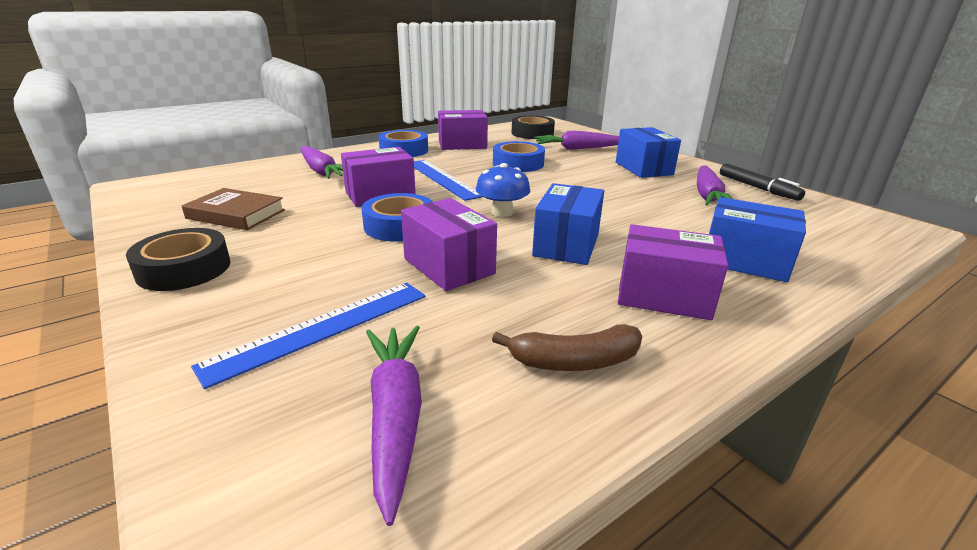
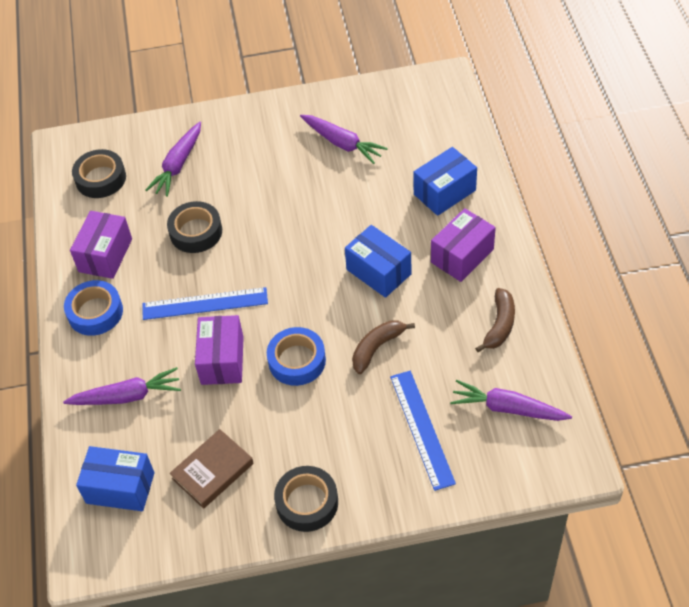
camera: 60 degrees left, 25 degrees up
(449, 266) = (377, 348): purple box -> brown banana
(502, 212) = (305, 287): blue mushroom -> none
(518, 164) = (196, 232): blue tape -> black tape
(643, 168) = (262, 147): blue box -> blue box (120, 488)
(757, 188) = (345, 103): black marker -> none

